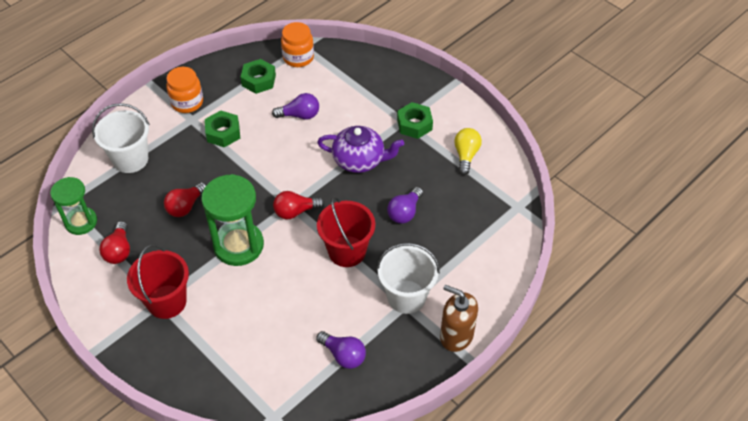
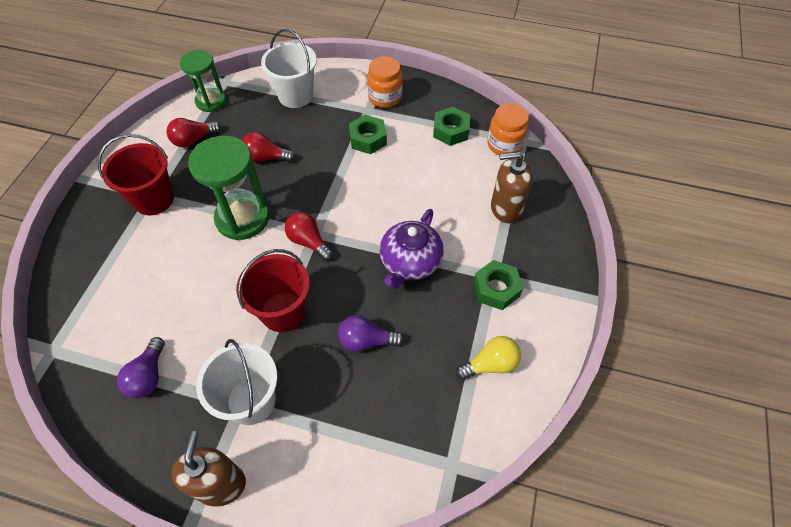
camera: 60 degrees right, 5 degrees up
(299, 115) = (432, 183): purple light bulb -> none
(355, 86) = (506, 208): none -> brown soap dispenser
(359, 160) = (410, 262): purple teapot -> purple teapot turned 45 degrees clockwise

